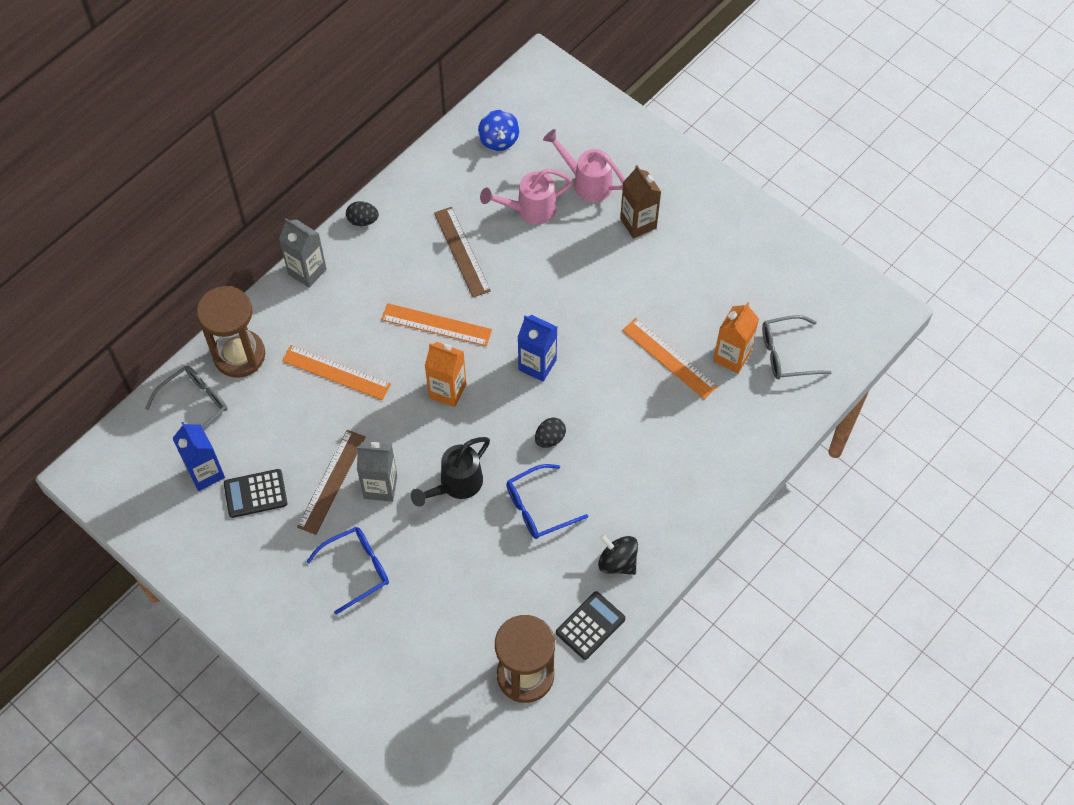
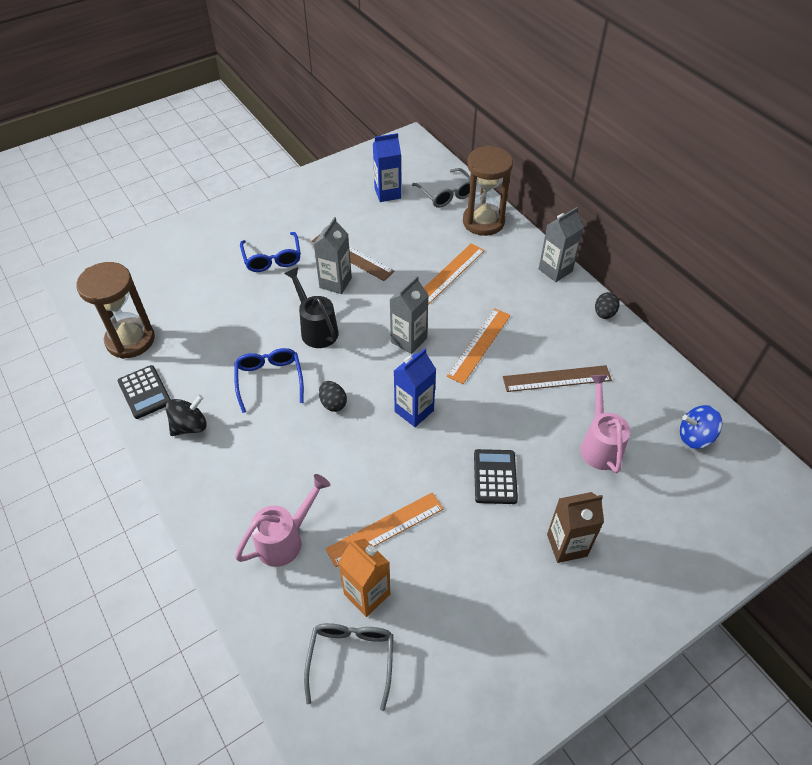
camera: 105 degrees right, 10 degrees down
(255, 494) = (360, 215): black calculator -> black calculator (495, 477)
(447, 391) = (408, 340): orange carton -> grey carton
(587, 182) = (630, 507): pink watering can -> pink watering can (285, 539)

